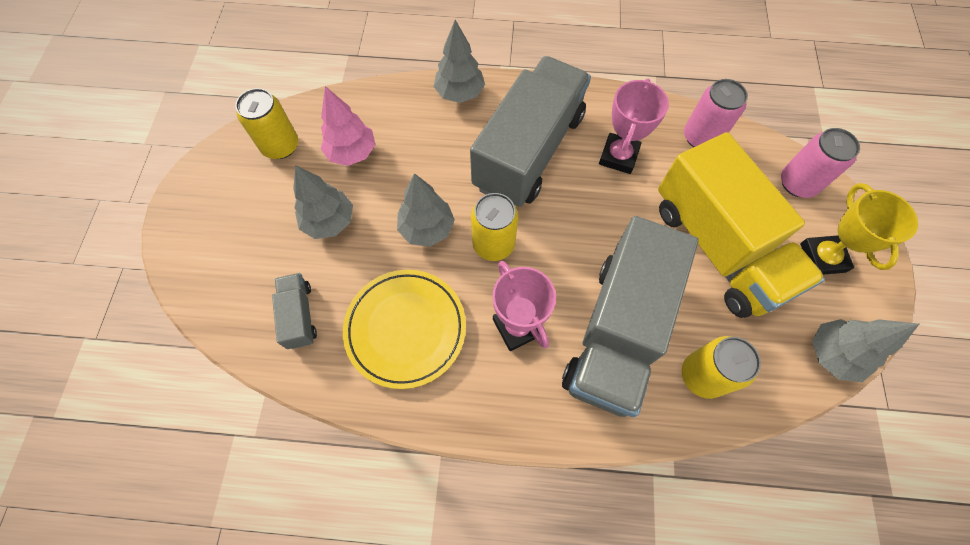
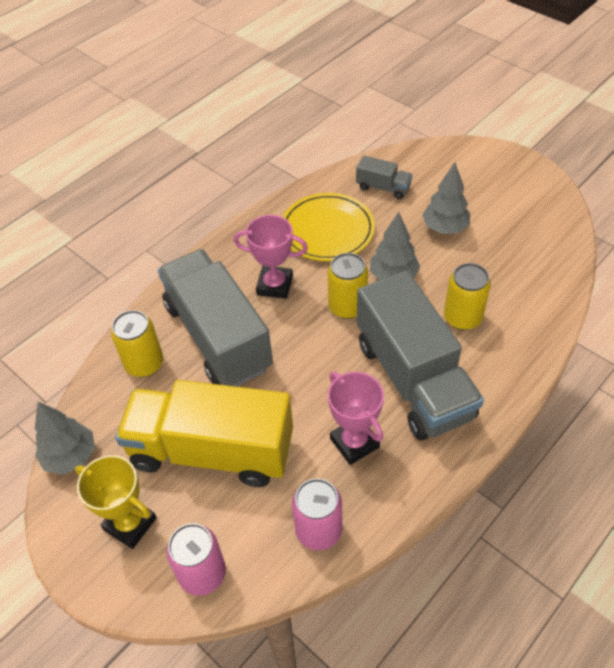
camera: 130 degrees right, 15 degrees down
(280, 146) = (540, 228): yellow can -> yellow can (462, 317)
(352, 153) = (501, 265): pink tree -> none
(460, 93) = (517, 366): grey tree -> none

